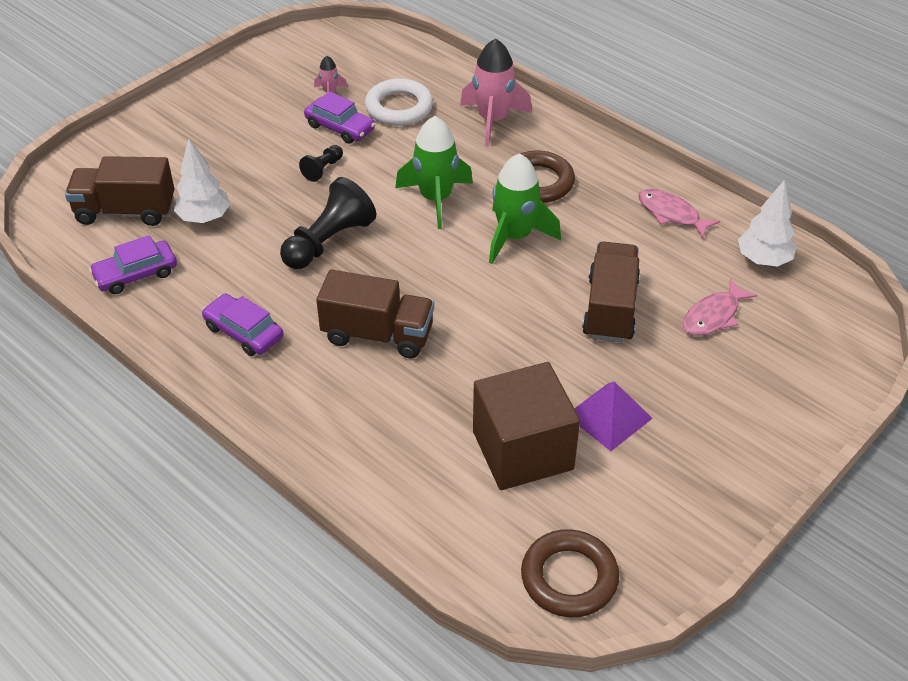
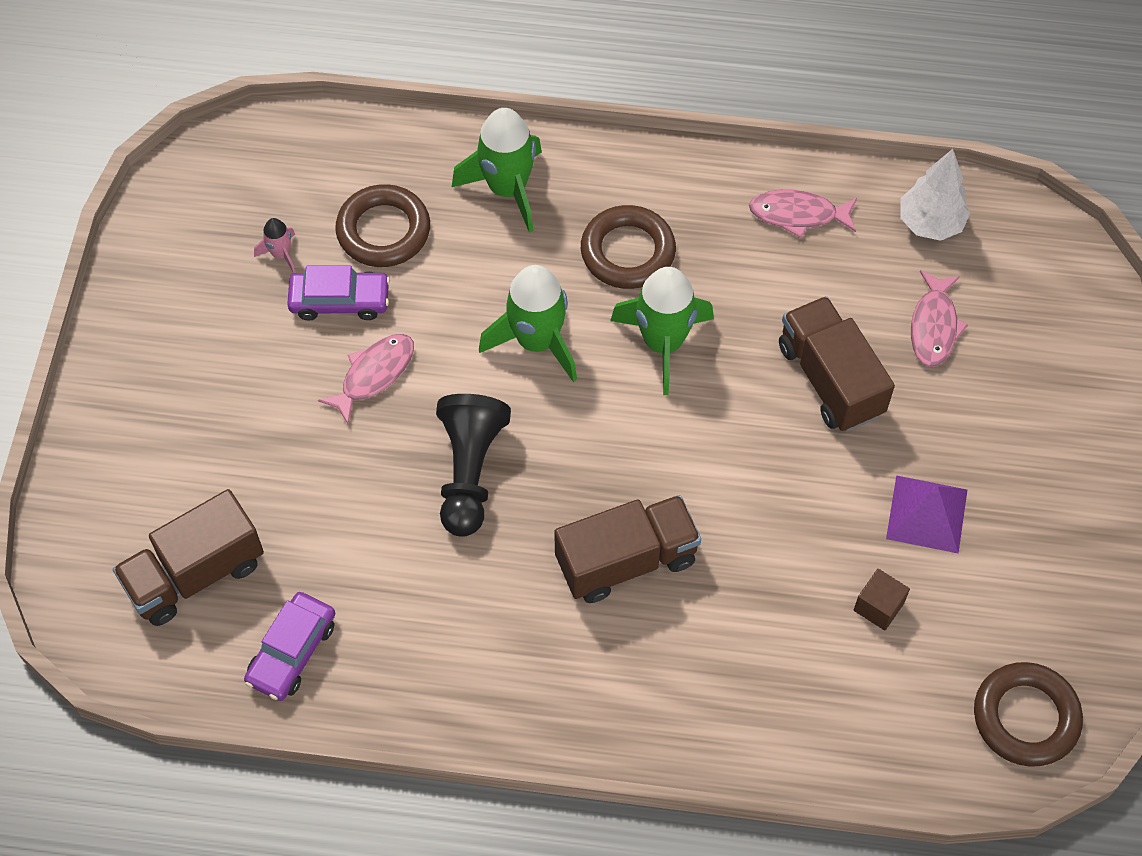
camera: 35 degrees left, 15 degrees up
(204, 218) = (299, 526): white tree -> none
(244, 332) = (483, 649): purple car -> none
(323, 169) = (374, 375): black pawn -> pink fish
(399, 107) = (383, 231): white ring -> brown ring
(493, 120) = (507, 189): pink rocket -> green rocket
(522, 450) = (878, 606): brown cube -> brown cube, size x0.40

